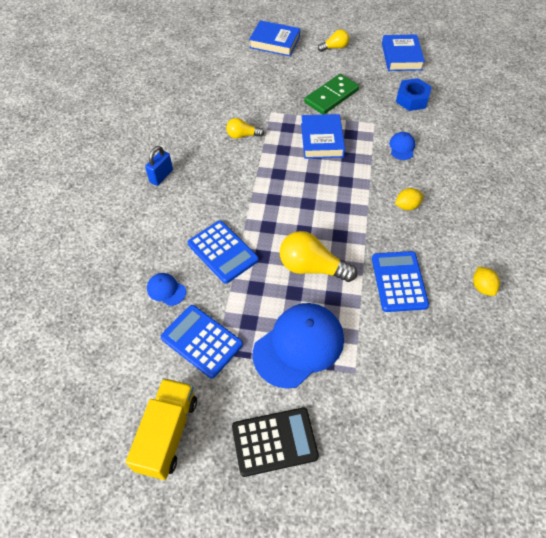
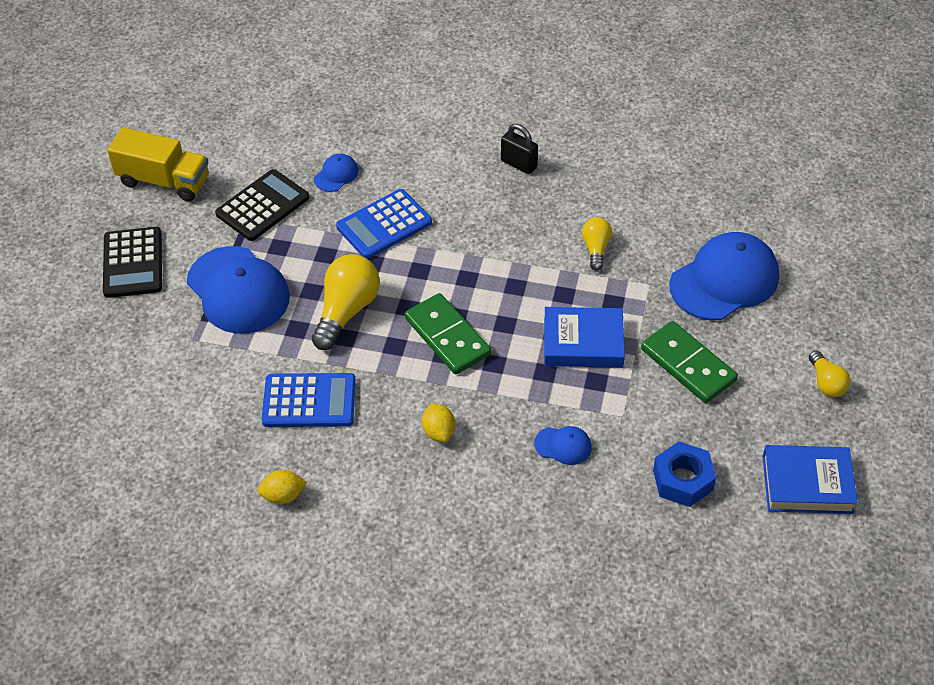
camera: 95 degrees right, 5 degrees down
(161, 176) = (518, 164): blue padlock -> black padlock
(202, 341) = (262, 206): blue calculator -> black calculator
(265, 81) = (724, 280): none -> blue cap
(274, 42) = (833, 298): blue book -> none
(327, 206) = (447, 336): none -> green domino

